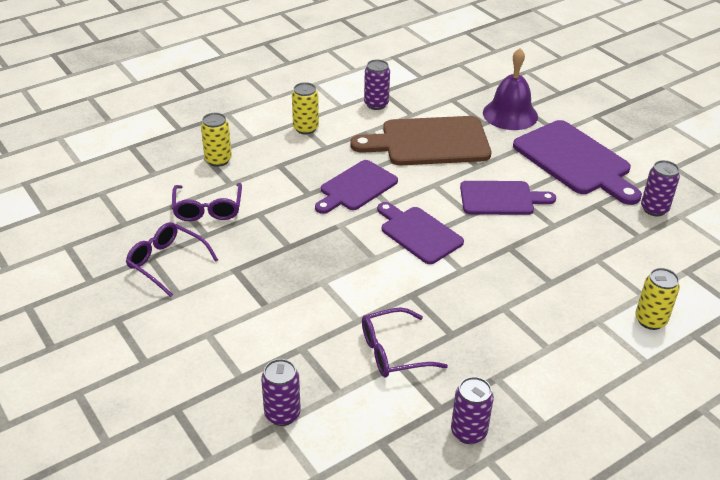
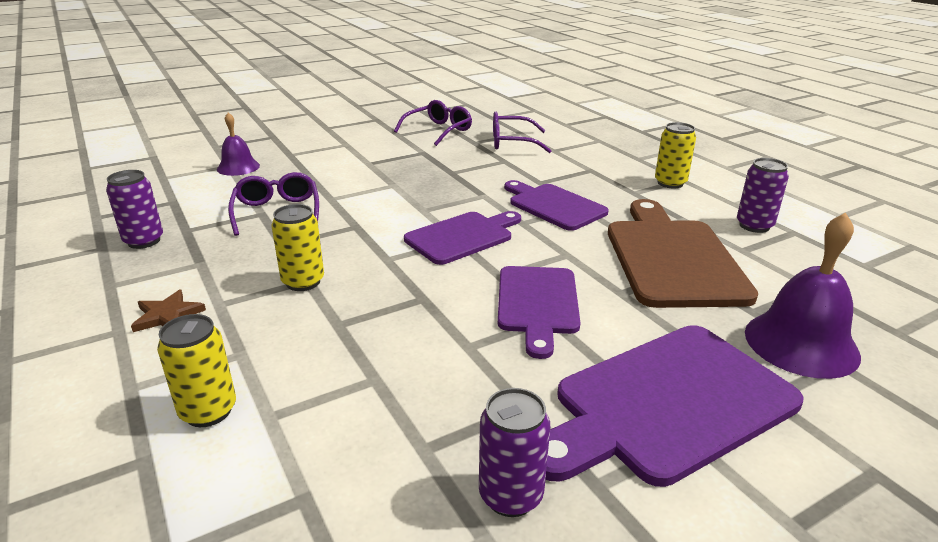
camera: 95 degrees right, 10 degrees down
(218, 160) = (592, 145): yellow can -> yellow can (303, 282)
(282, 414) = (238, 167): purple can -> purple bell
(571, 372) = (168, 315): none -> brown star

